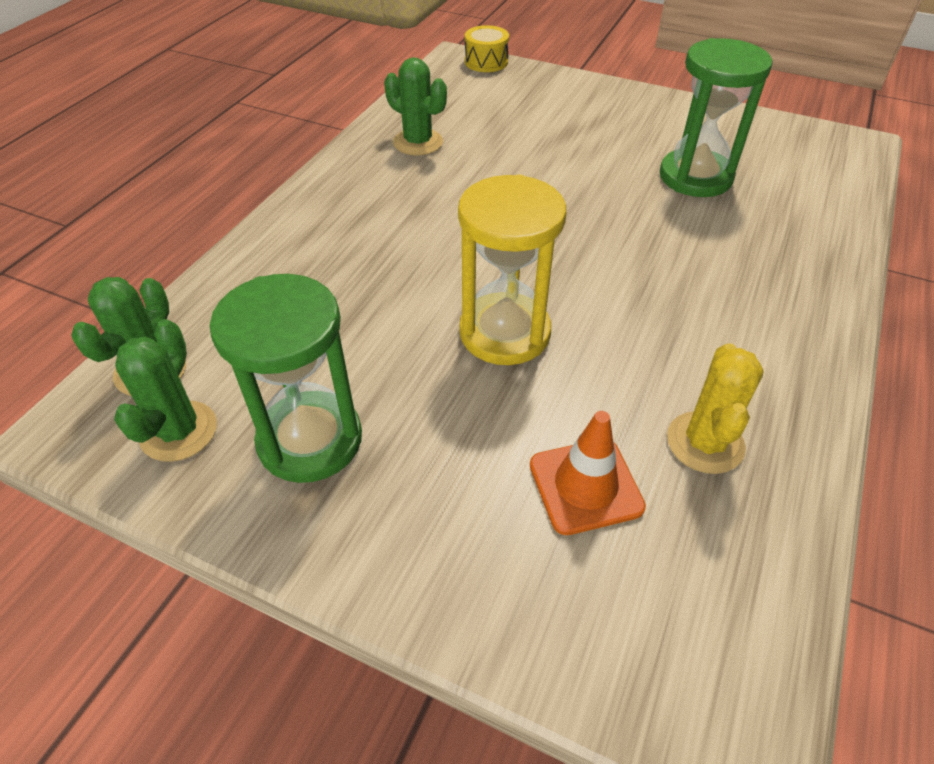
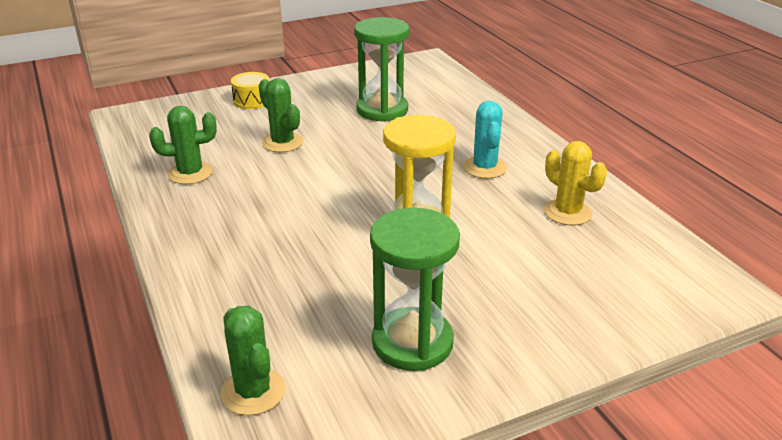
camera: 50 degrees left, 15 degrees down
(179, 431) = (333, 399): green cactus -> green cactus (282, 143)
(486, 62) = (150, 108): yellow drum -> yellow drum (252, 100)
(585, 486) = (556, 261): orange traffic cone -> none
(698, 316) = (484, 168): none -> turquoise cactus

